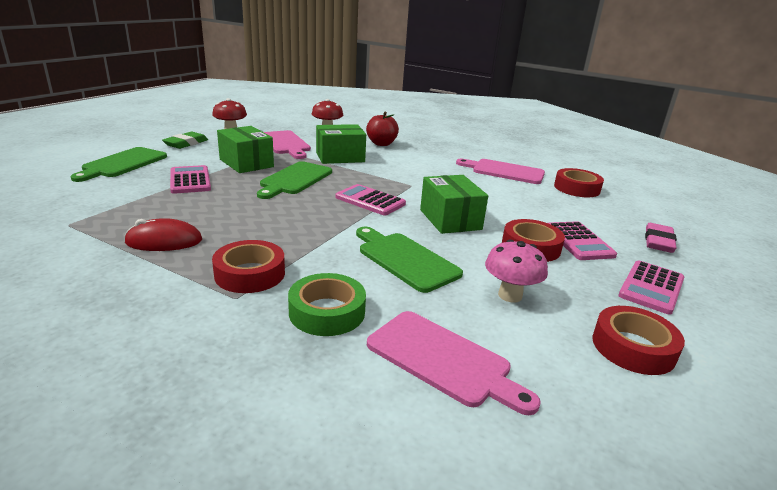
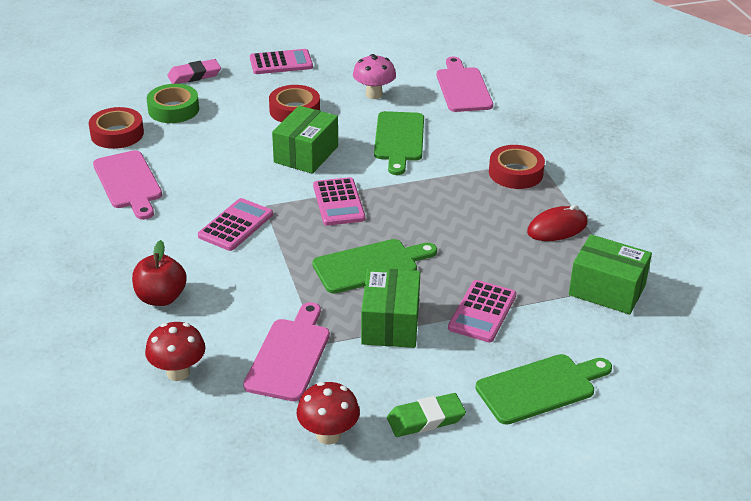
camera: 135 degrees left, 10 degrees up
(164, 241) = (557, 228): red mouse -> red mouse turned 60 degrees counterclockwise
(327, 312) = (493, 130): green tape -> green tape (173, 109)
(340, 157) = (263, 288): green box -> green box (607, 290)
(578, 241) = (251, 99): pink calculator -> pink calculator (236, 225)
(633, 347) = (362, 53): red tape -> none

